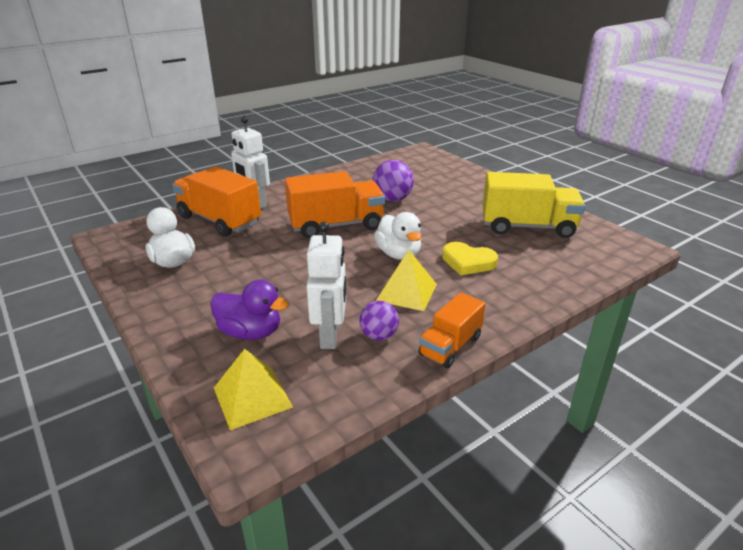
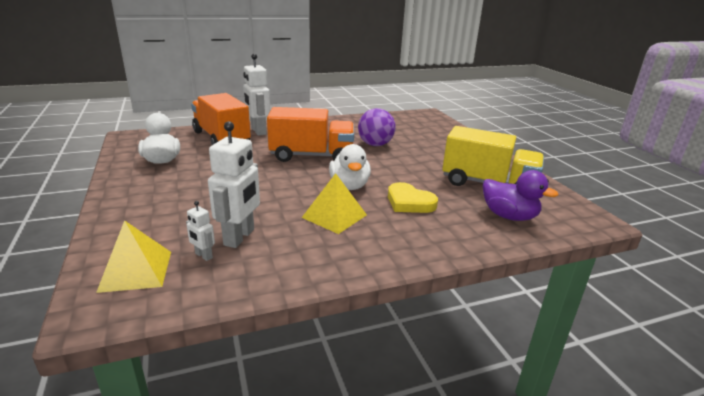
camera: 15 degrees right, 5 degrees down
(250, 332) = (177, 221): purple duck -> purple duck (509, 216)
(309, 365) = (203, 256): none -> white robot
(379, 335) = (282, 245): purple ball -> none
(450, 346) = (341, 267): orange truck -> none

